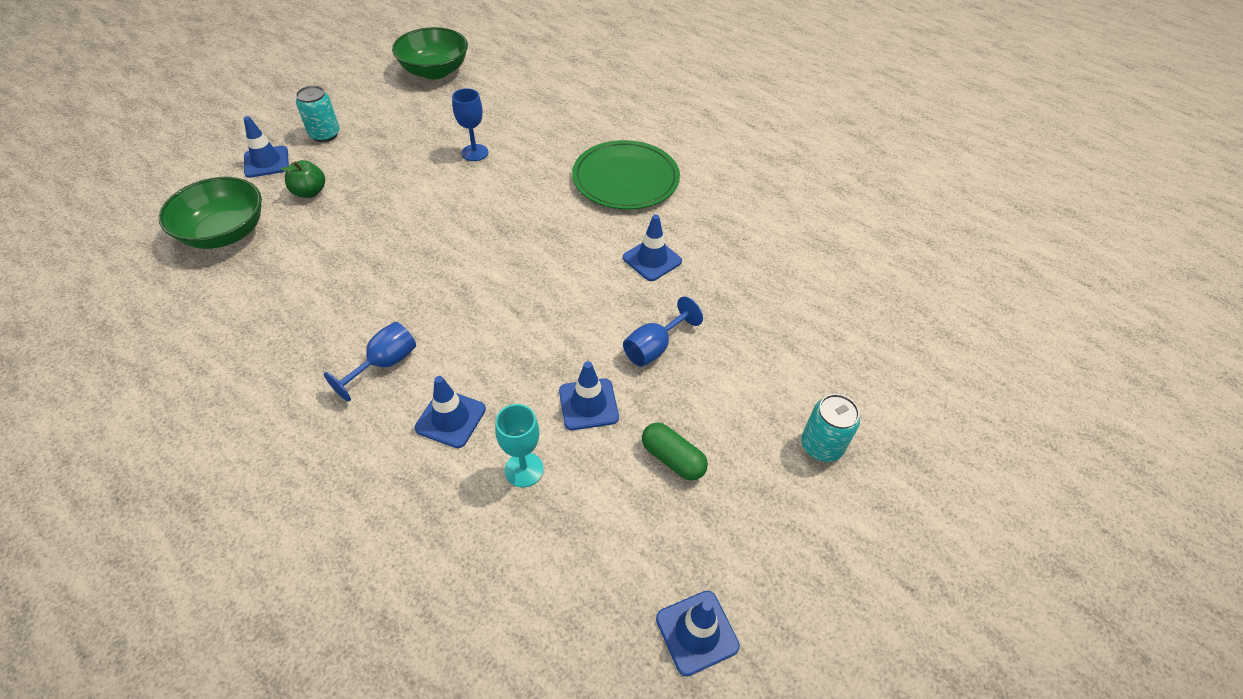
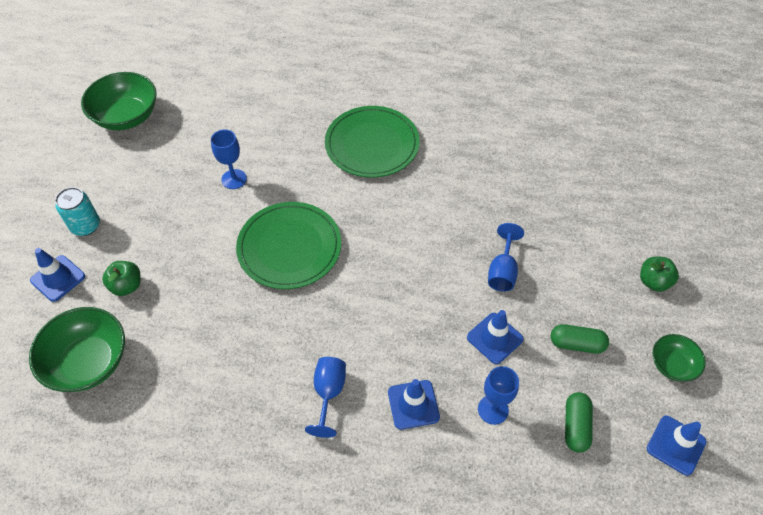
camera: 30 degrees left, 5 degrees up
(469, 227) = (289, 247): none -> green plate
(524, 469) = (493, 409): turquoise goblet -> blue goblet
(597, 539) = (575, 426): none -> green capsule
(652, 259) = (446, 203): blue traffic cone -> none
(769, 544) = (672, 365): none -> green bowl
(821, 446) = (653, 281): turquoise can -> green apple

